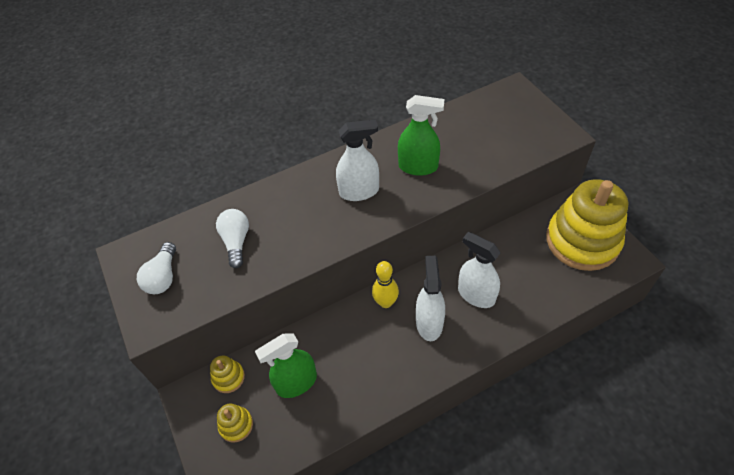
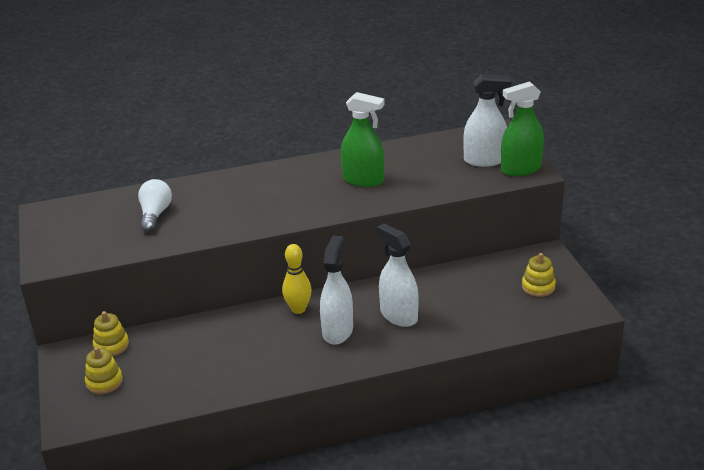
camera: 10 degrees right, 20 degrees down
(163, 277) = (74, 231): white light bulb -> none
(296, 382) = (178, 358): green spray bottle -> green spray bottle (520, 169)
(359, 191) = (294, 192): white spray bottle -> white spray bottle (484, 160)
(582, 241) = (538, 287): yellow stacking toy -> yellow stacking toy, size x0.40

